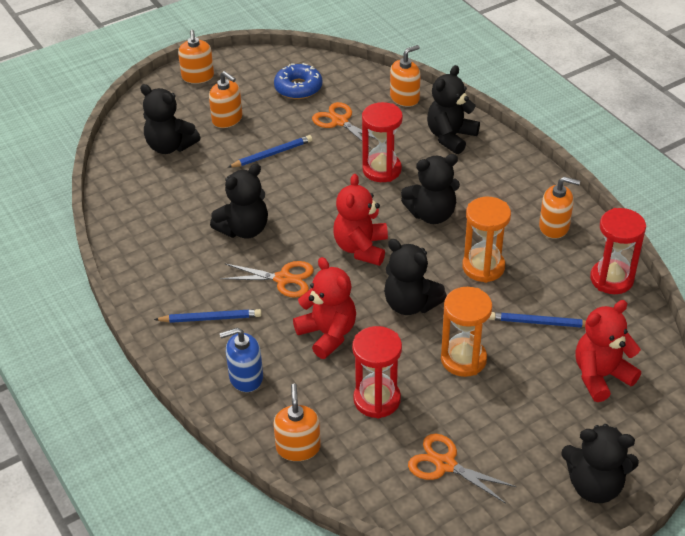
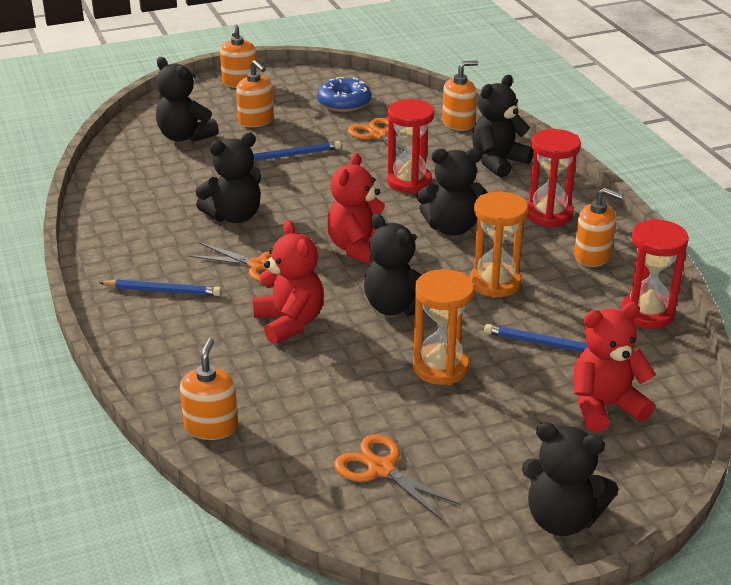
camera: 10 degrees right, 10 degrees down
(246, 377) = (179, 350): blue soap dispenser -> none
(377, 399) = (322, 392): red hourglass -> red hourglass (548, 214)

